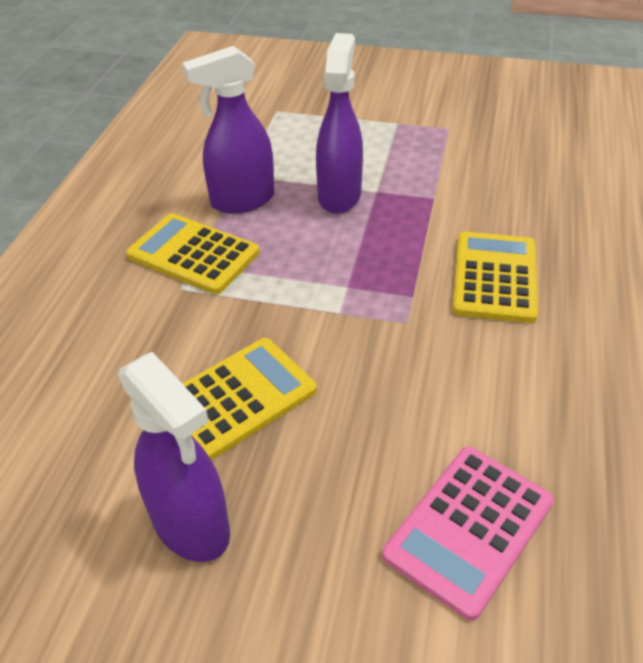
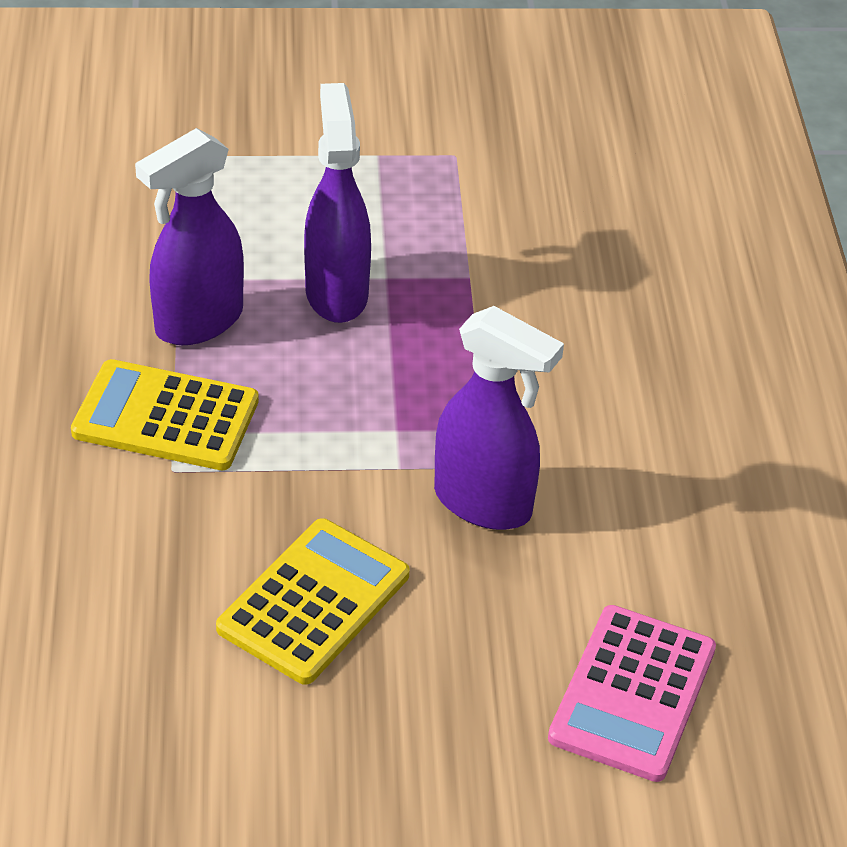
camera: 20 degrees left, 0 degrees up
(191, 526) = (324, 755): purple spray bottle -> purple spray bottle (484, 503)
(494, 277) = (583, 385): yellow calculator -> none

